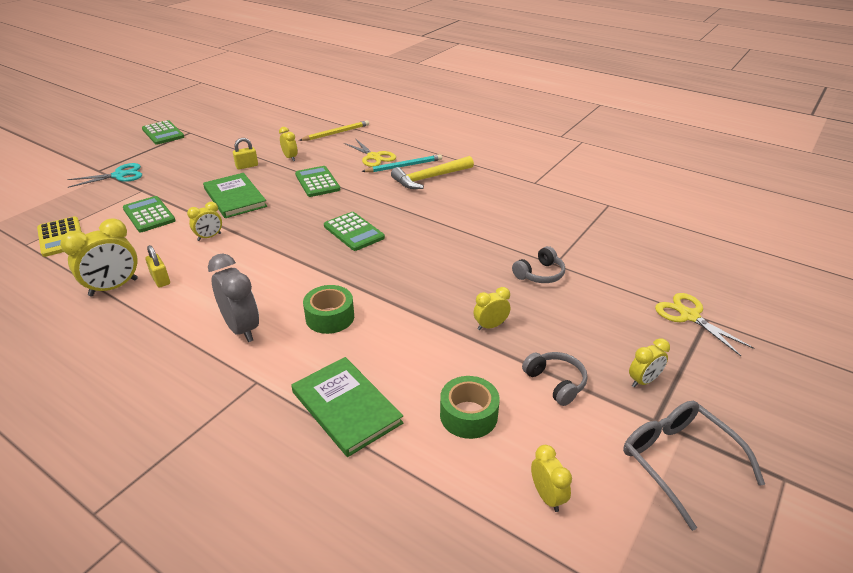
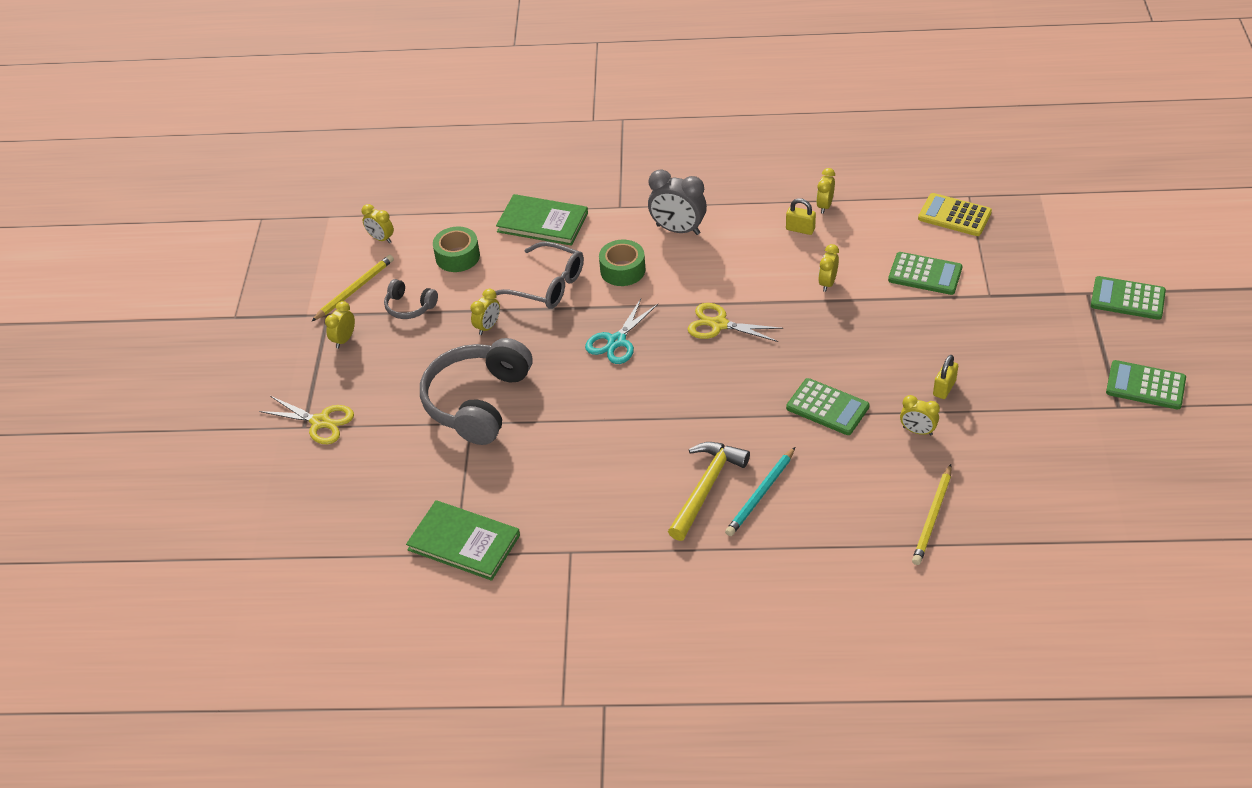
camera: 150 degrees right, 10 degrees up
(113, 287) = (824, 206): yellow clock -> yellow clock, size x0.57
(119, 175) = (1052, 299): turquoise scissors -> turquoise scissors (616, 341)
(235, 198) = (880, 337): green book -> green book (464, 542)
(353, 232) = (701, 360): green calculator -> green calculator (1127, 299)
(374, 157) = (819, 491): yellow scissors -> yellow scissors (718, 324)
(540, 274) = (478, 402): grey headphones -> grey headphones, size x2.11
(611, 436) = (354, 289): none -> yellow pencil
(677, 460) = (306, 295): grey glasses -> grey glasses (548, 285)

